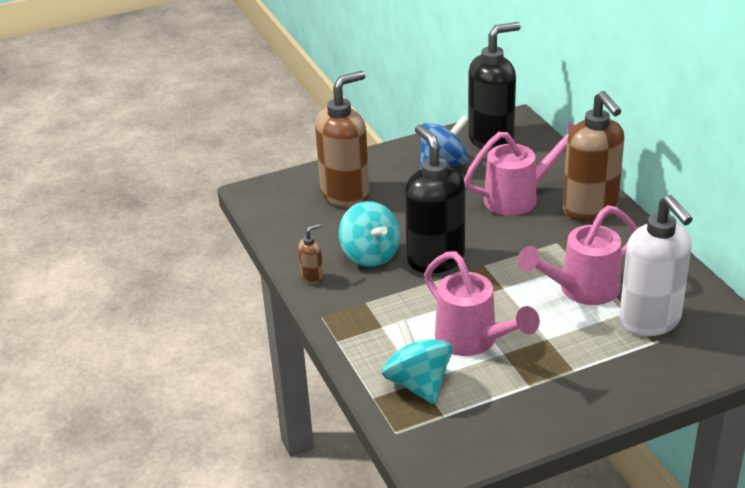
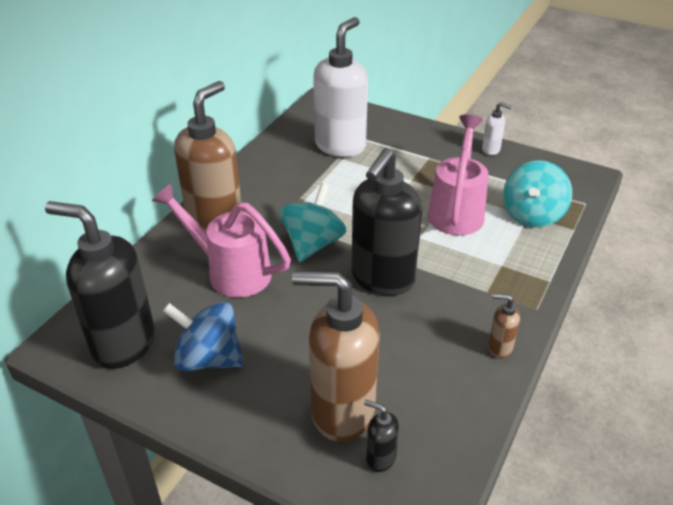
camera: 130 degrees left, 5 degrees up
(301, 195) = (380, 458): none -> black soap dispenser
(370, 255) = (422, 326): turquoise spinning top -> turquoise spinning top (313, 244)
(546, 424) = (491, 150): none -> white soap dispenser
(580, 290) = (338, 185): pink watering can -> none

